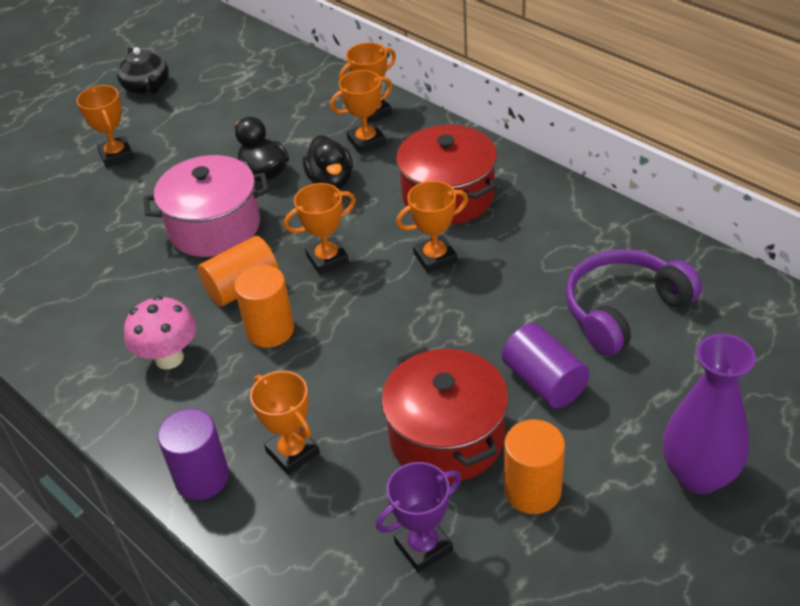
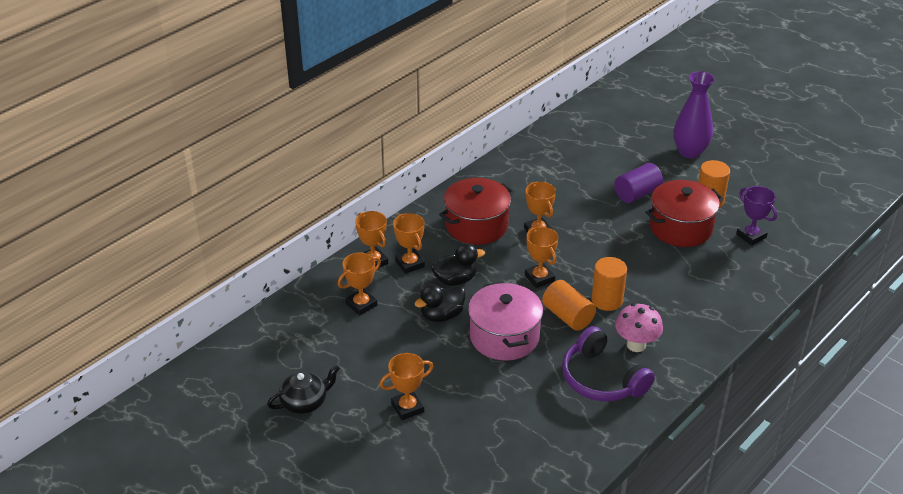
camera: 95 degrees left, 5 degrees down
(202, 477) = (726, 319): purple cylinder -> none
(292, 453) = (702, 284): orange trophy -> orange trophy (361, 304)
(623, 310) = (580, 164): purple headphones -> purple headphones (601, 379)

